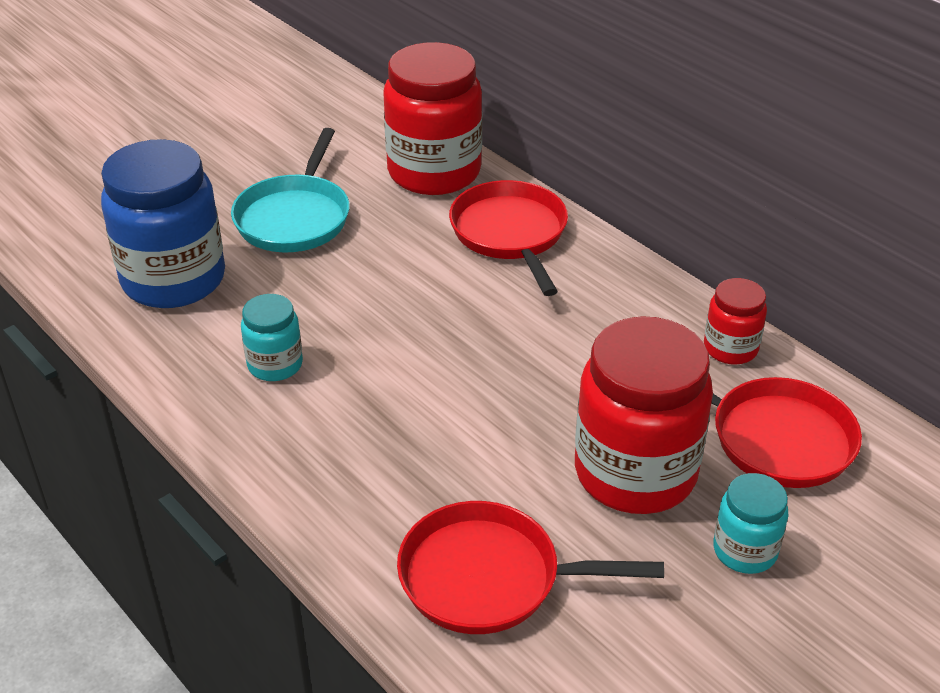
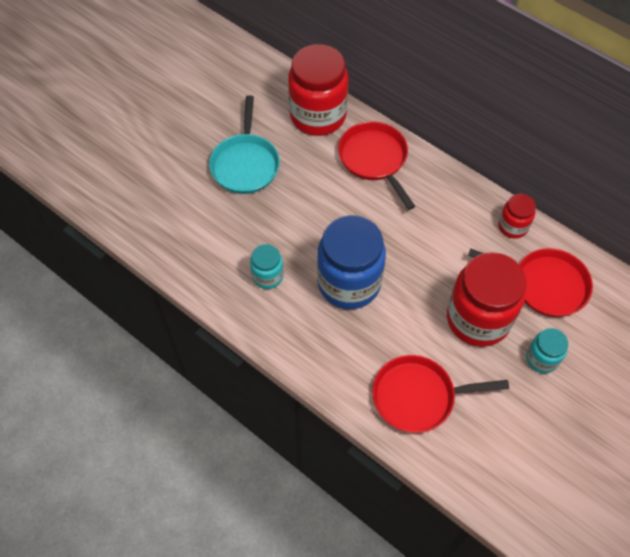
camera: 10 degrees left, 20 degrees up
(174, 279) = (190, 222): blue jar -> blue jar (349, 283)

